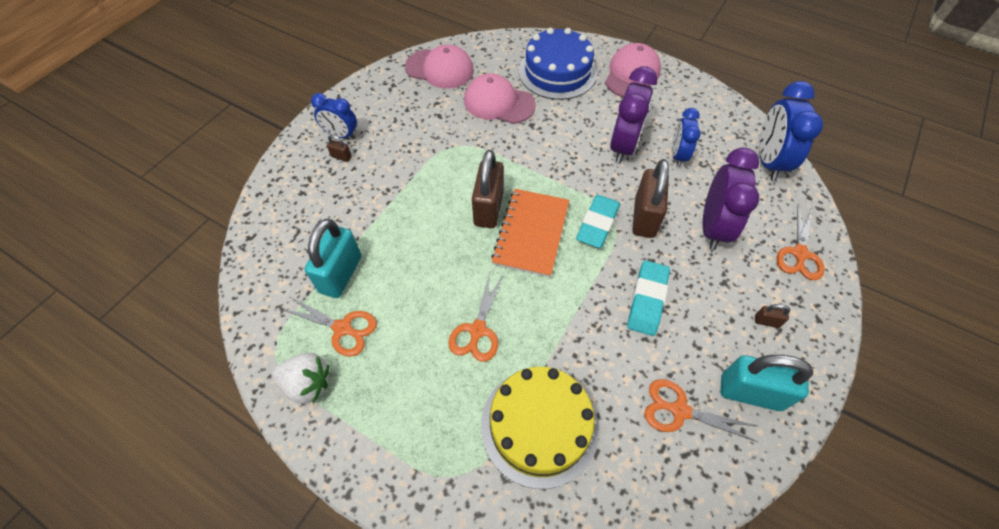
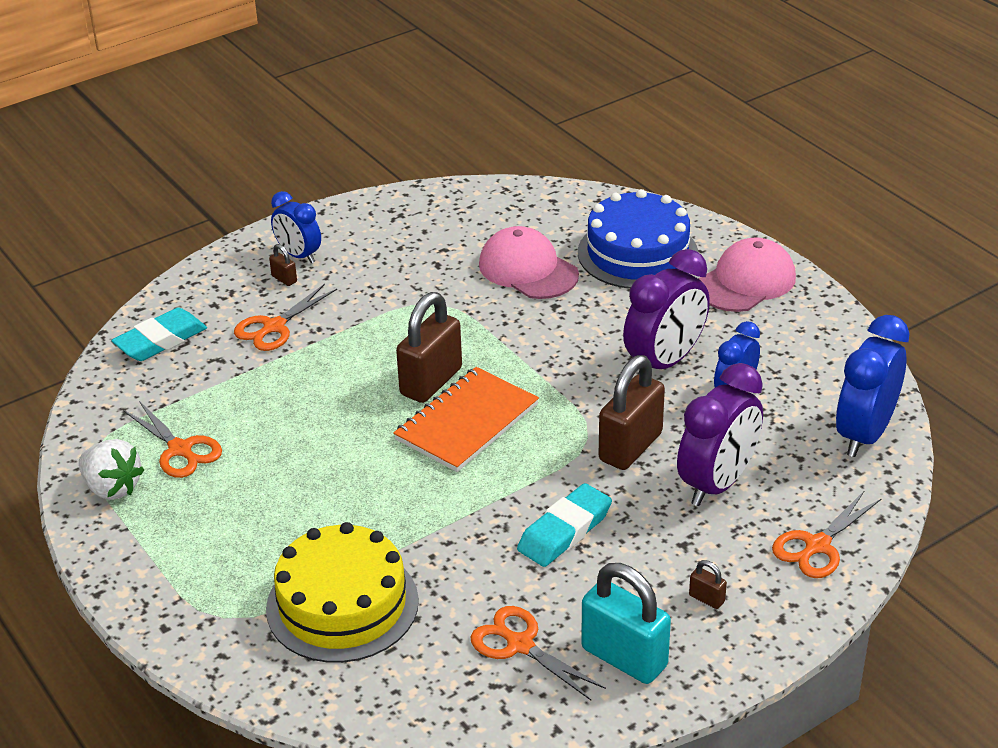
camera: 25 degrees right, 20 degrees down
(341, 274) = (209, 398): turquoise padlock -> none
(440, 69) = (475, 211): pink cap -> none
(477, 330) = (333, 497): orange scissors -> orange scissors (274, 327)
(597, 224) = (561, 436): turquoise eraser -> turquoise eraser (160, 340)

